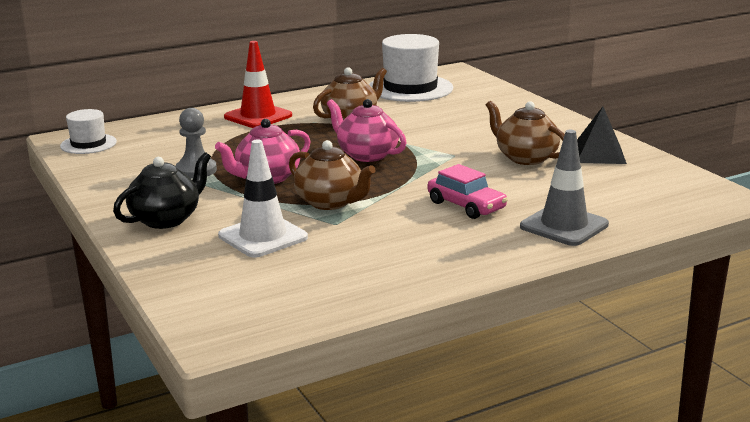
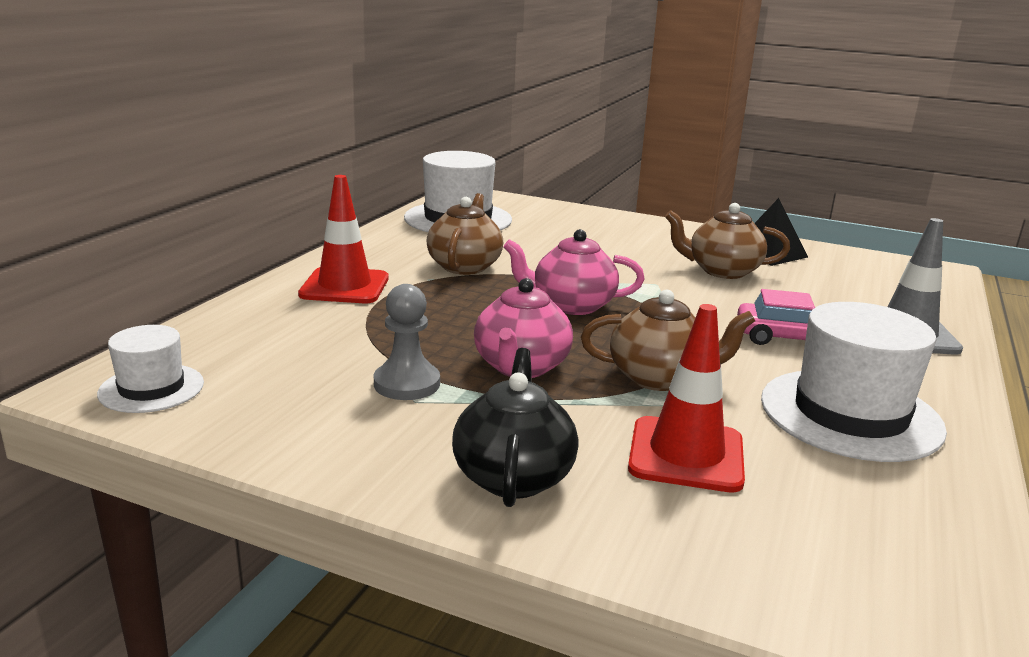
camera: 40 degrees left, 0 degrees up
(263, 237) = (686, 454): white traffic cone -> red traffic cone
(400, 249) = (850, 414): none -> white hat

